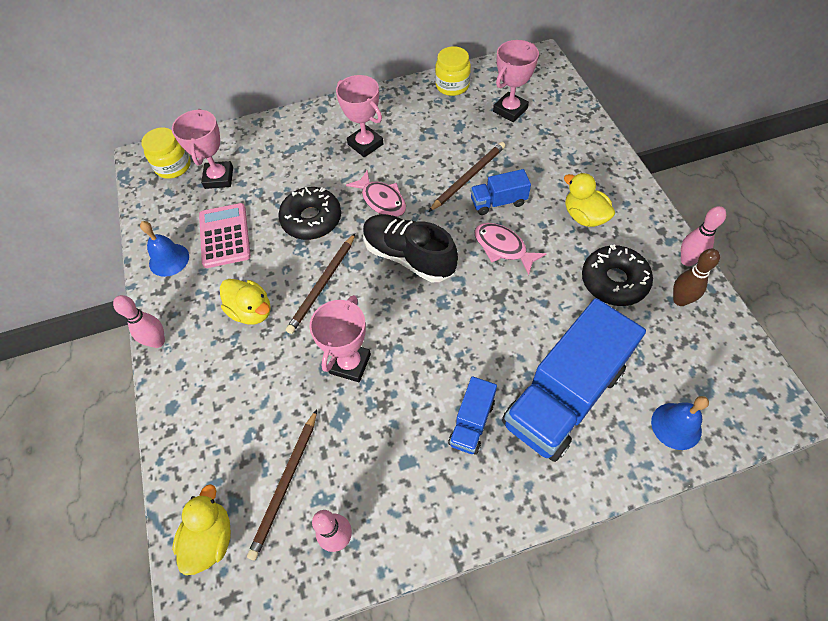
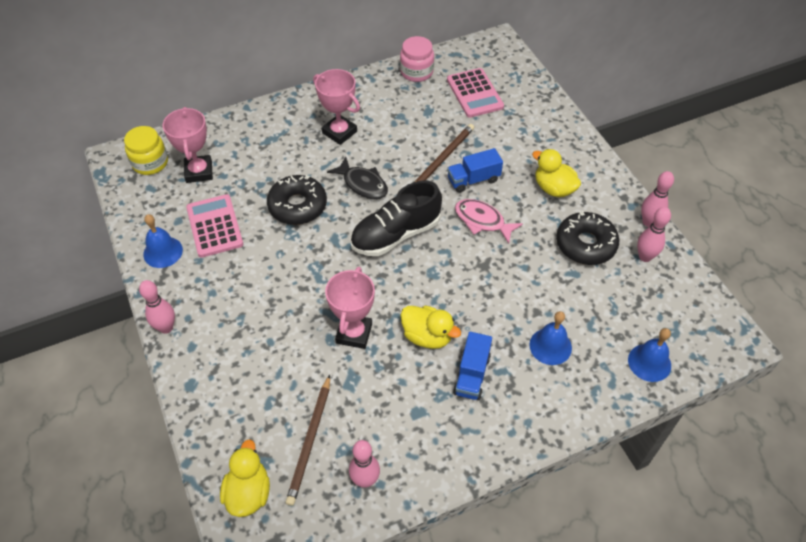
camera: 10 degrees left, 5 degrees down
(251, 311) = (253, 294): yellow duck -> yellow duck (427, 336)
(322, 285) = (317, 265): brown pencil -> none
(381, 200) = (363, 184): pink fish -> black fish
(409, 257) = (396, 234): black shoe -> black shoe turned 60 degrees counterclockwise
(452, 85) = (416, 72): yellow jar -> pink jar
(510, 110) = (475, 93): pink trophy -> pink calculator
(563, 396) = (550, 346): blue truck -> blue bell
(680, 300) = (645, 257): brown bowling pin -> pink bowling pin

